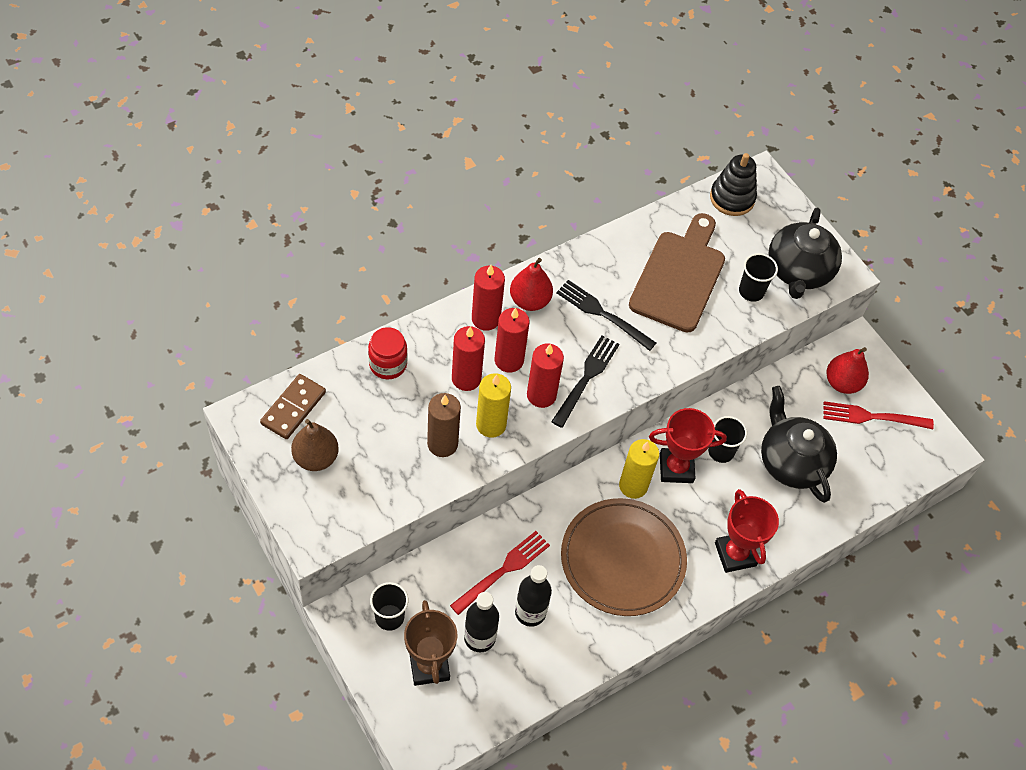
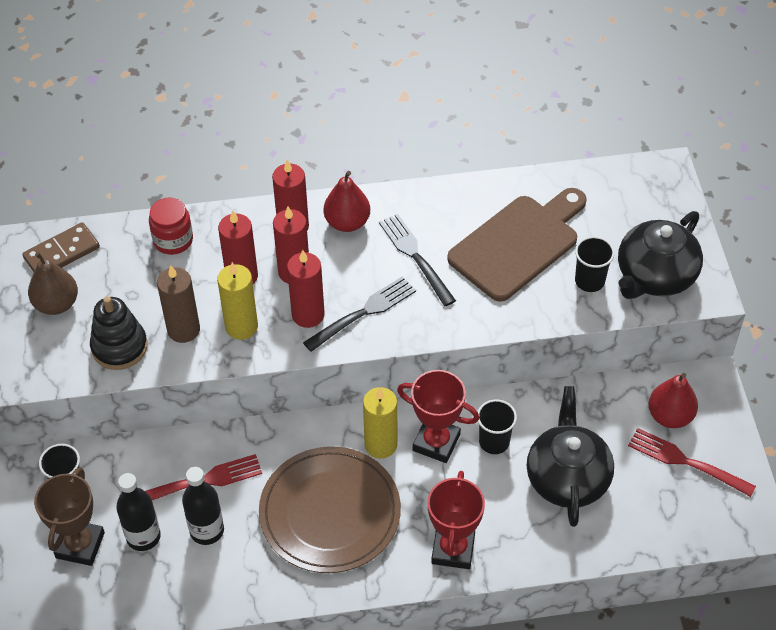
camera: 30 degrees right, 5 degrees down
(732, 198) = (620, 183): black stacking toy -> black stacking toy (119, 347)

